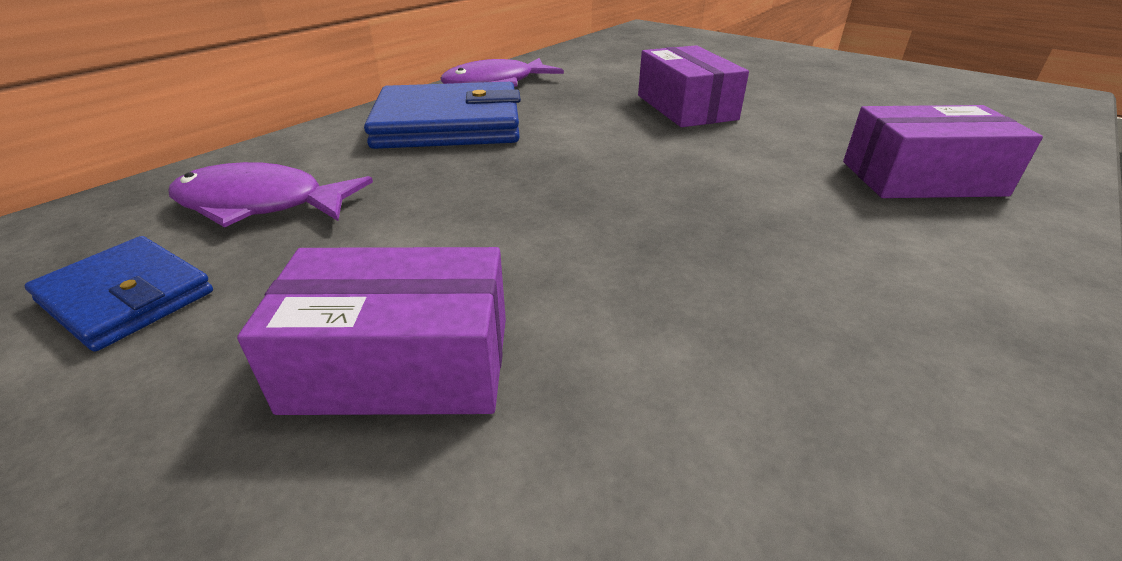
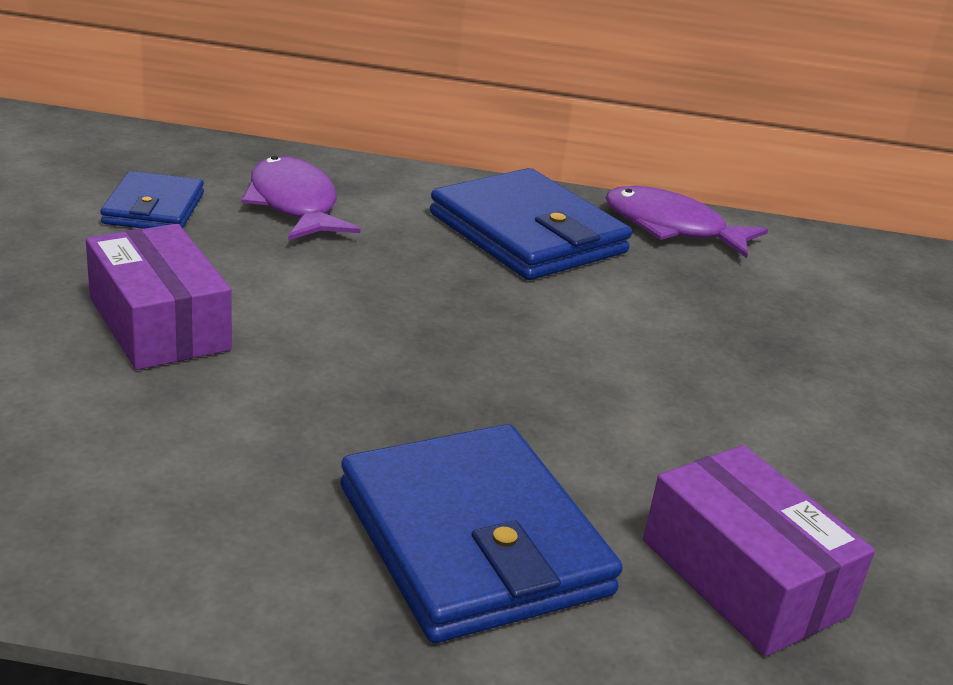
camera: 55 degrees right, 5 degrees down
(686, 107) = (768, 369): purple box -> none
(882, 266) = (473, 540): none -> blue wallet

